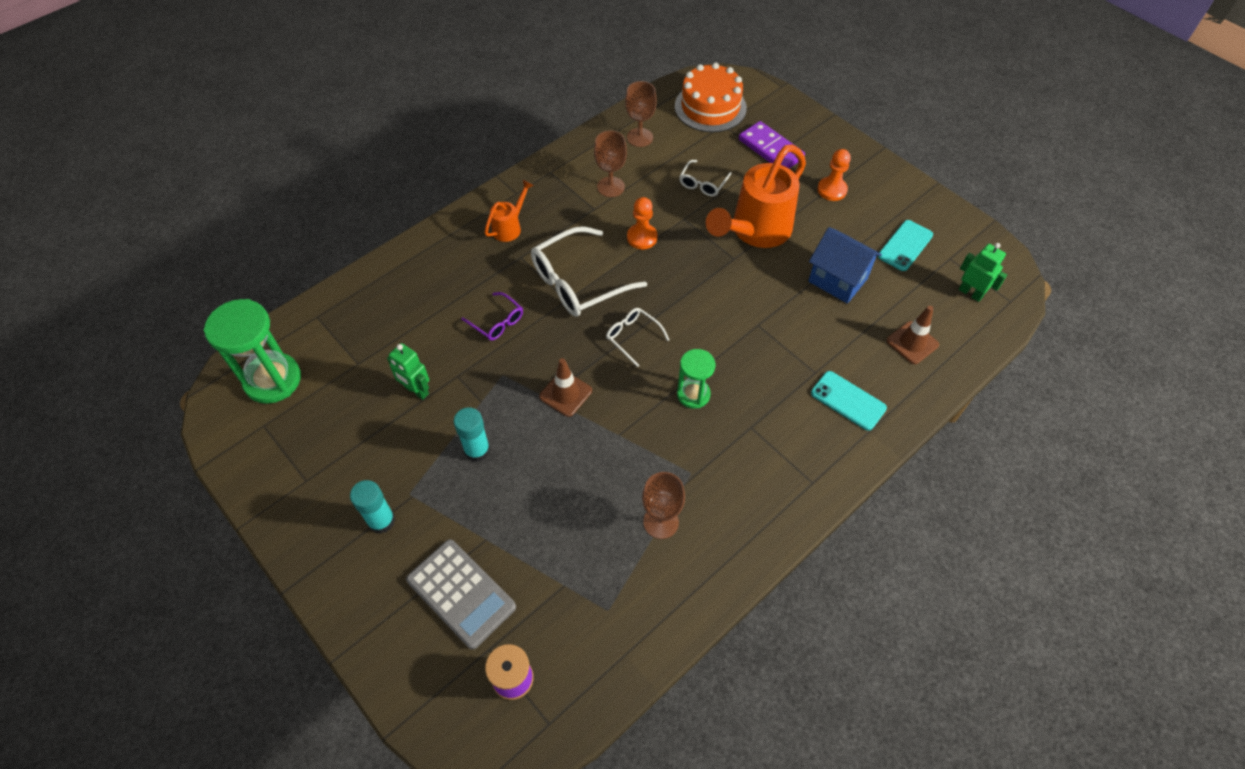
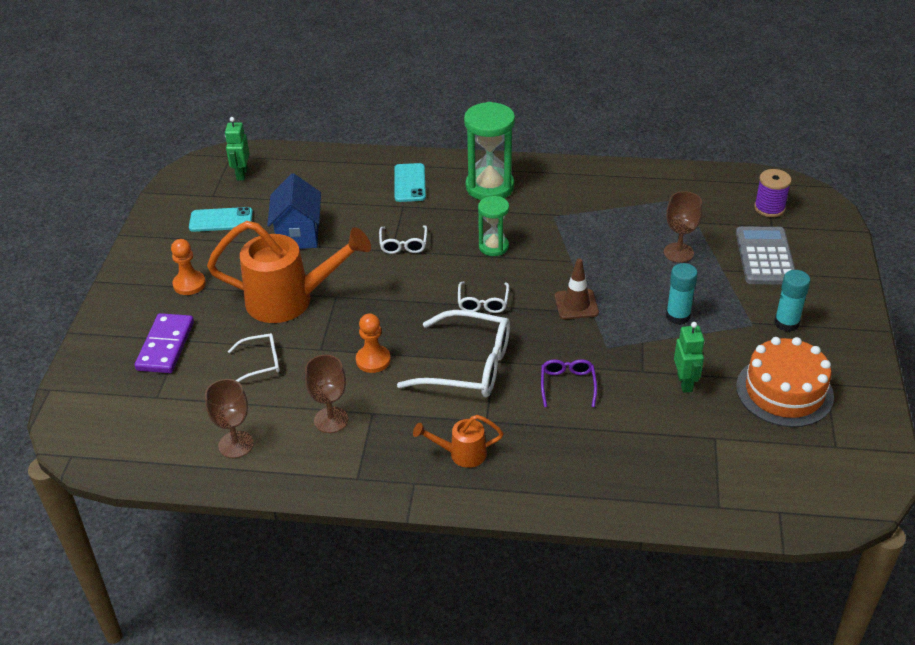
camera: 130 degrees left, 15 degrees down
(273, 380) = (802, 477): green hourglass -> green hourglass (489, 187)
(661, 522) = (603, 209): brown goblet -> brown goblet (678, 253)
(710, 107) = (134, 421): orange cake -> orange cake (784, 391)
(758, 337) = (403, 244): none -> white glasses
(912, 343) = (323, 179): brown traffic cone -> none

